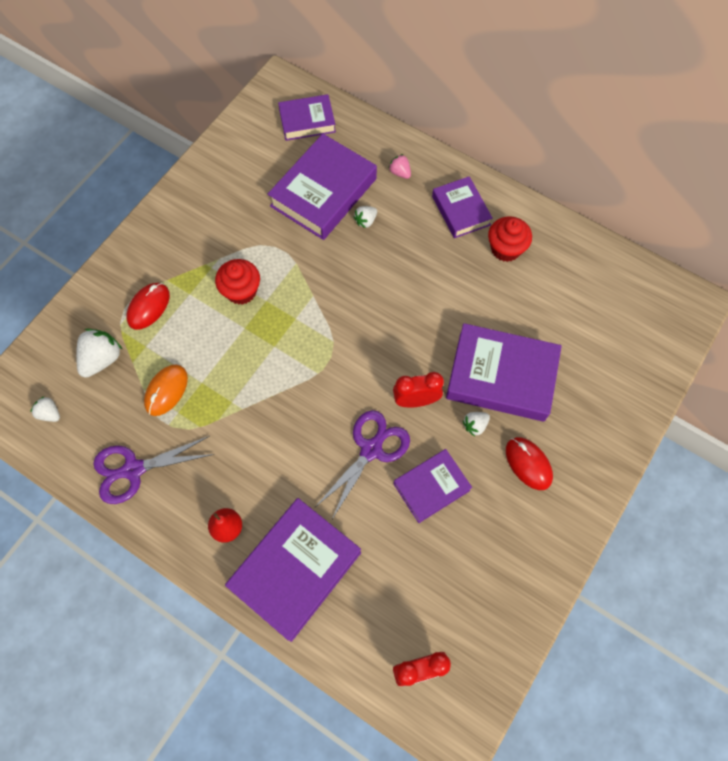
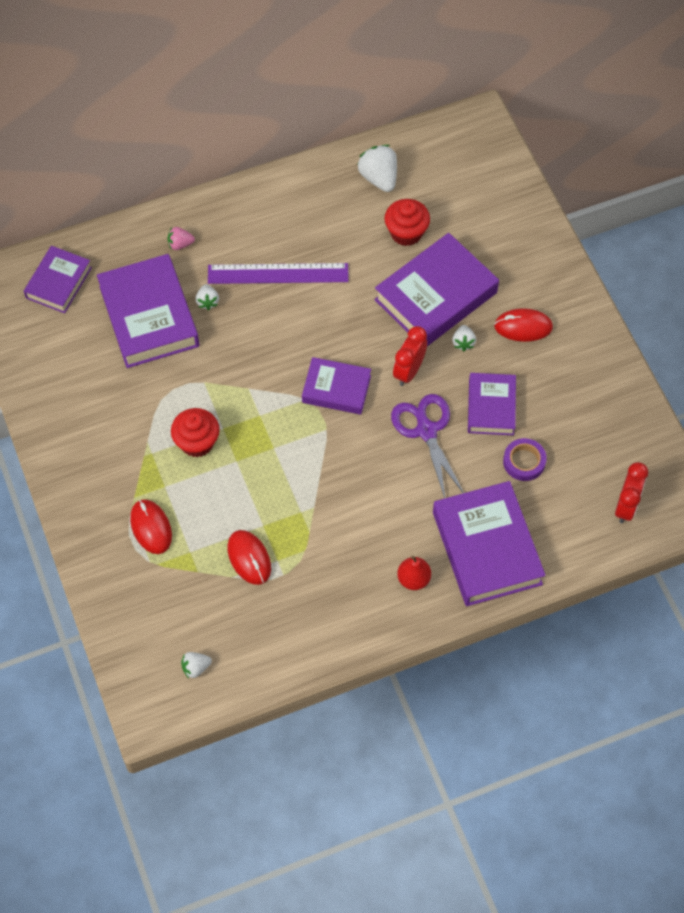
camera: 55 degrees left, 5 degrees down
(102, 359) = (174, 595): white strawberry -> white strawberry (379, 178)
(133, 469) = (305, 625): purple scissors -> none
(166, 391) = (249, 558): orange mouse -> red mouse
(399, 548) = (524, 462): none -> purple tape
(428, 251) = (278, 273): none -> purple ruler
(461, 210) = (259, 223): purple book -> purple book (336, 389)
(505, 249) = (323, 215): red cupcake -> red cupcake (406, 233)

